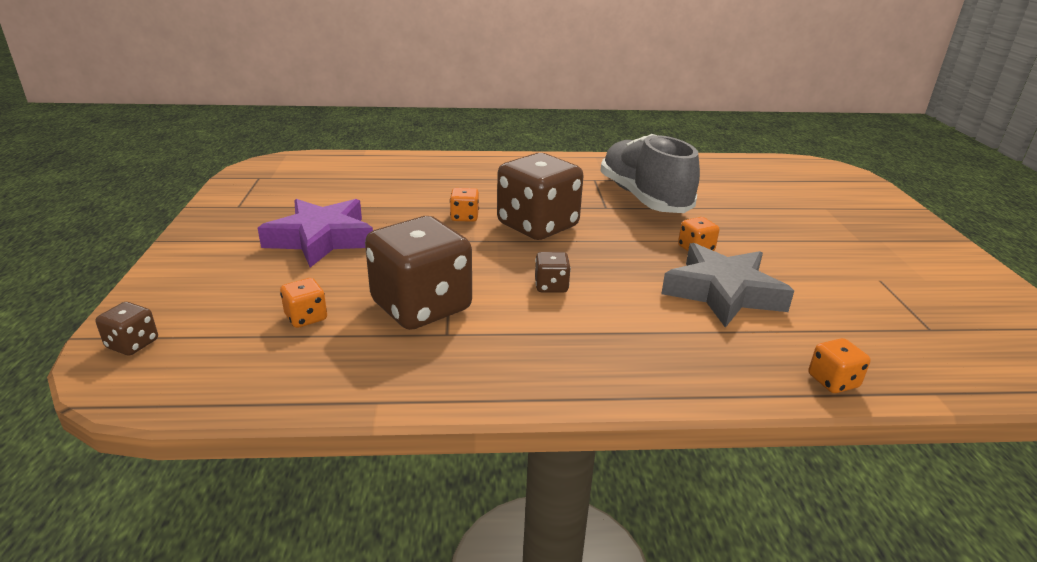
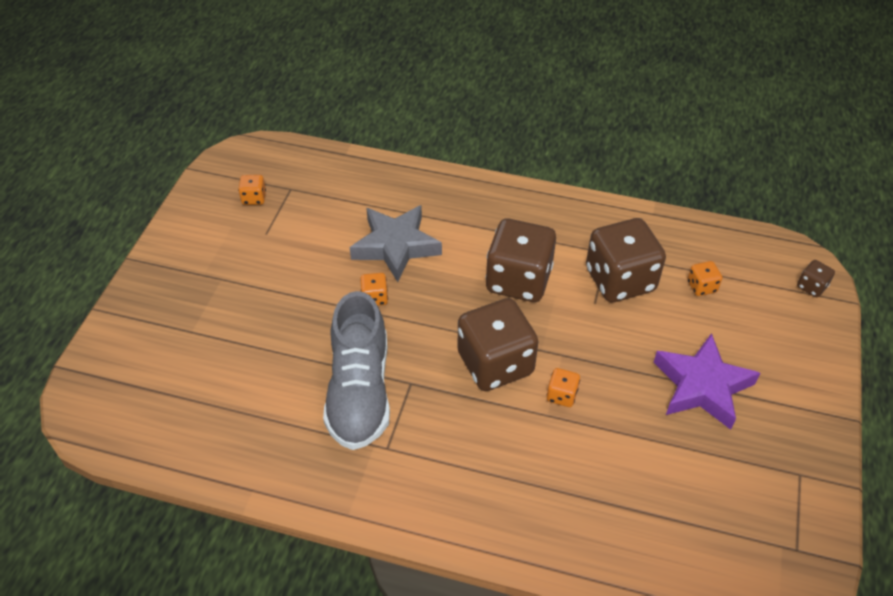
camera: 160 degrees left, 20 degrees up
(551, 286) = (518, 280): brown dice -> brown dice, size x2.34
(833, 381) = (393, 170): orange dice -> orange dice (254, 198)

